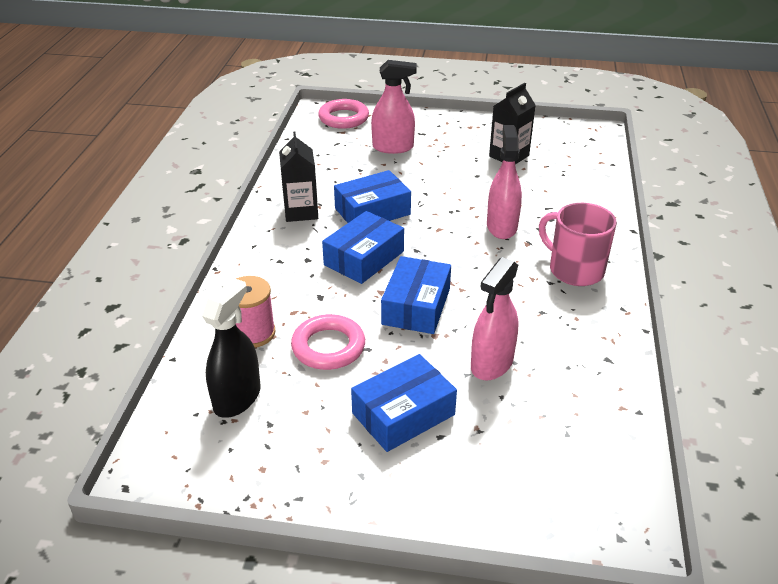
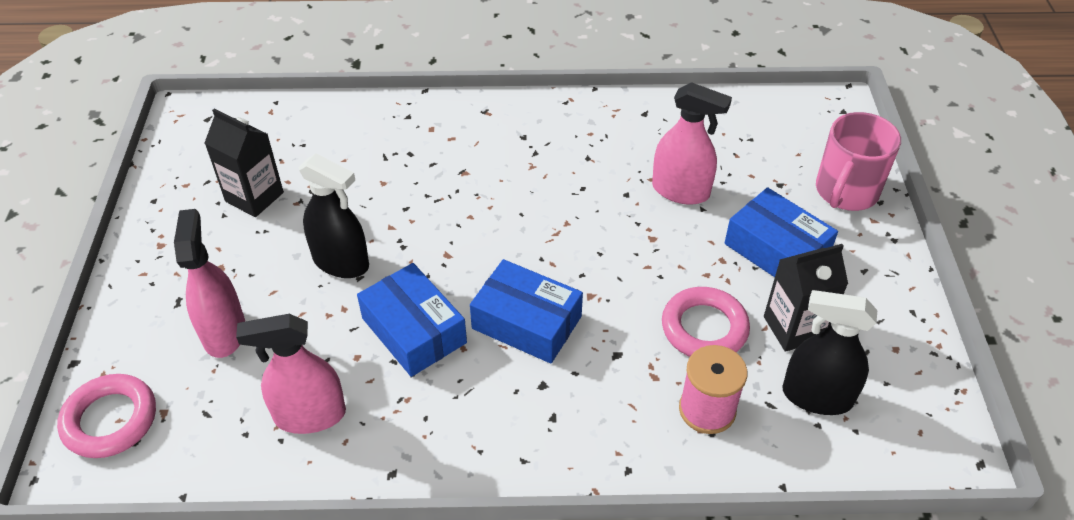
camera: 100 degrees left, 10 degrees up
(301, 212) = (425, 419): black carton -> black carton (794, 328)
(416, 306) = (608, 259): blue box -> none
(441, 186) = (341, 262): none -> black spray bottle
(501, 227) = (433, 195): pink spray bottle -> pink spray bottle (310, 415)
(575, 270) = (509, 134): pink mug -> pink mug (846, 191)

